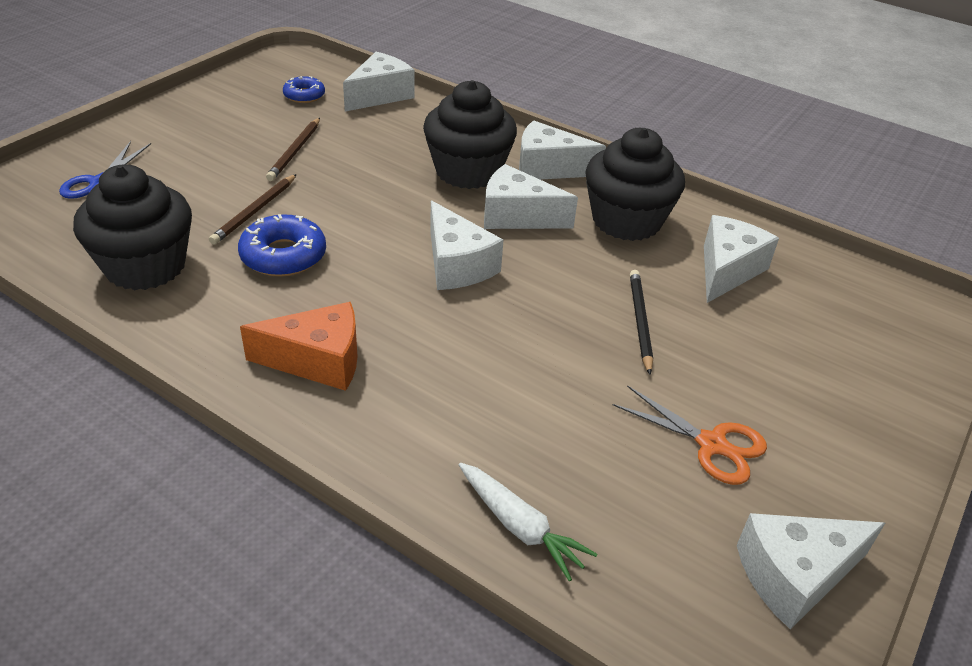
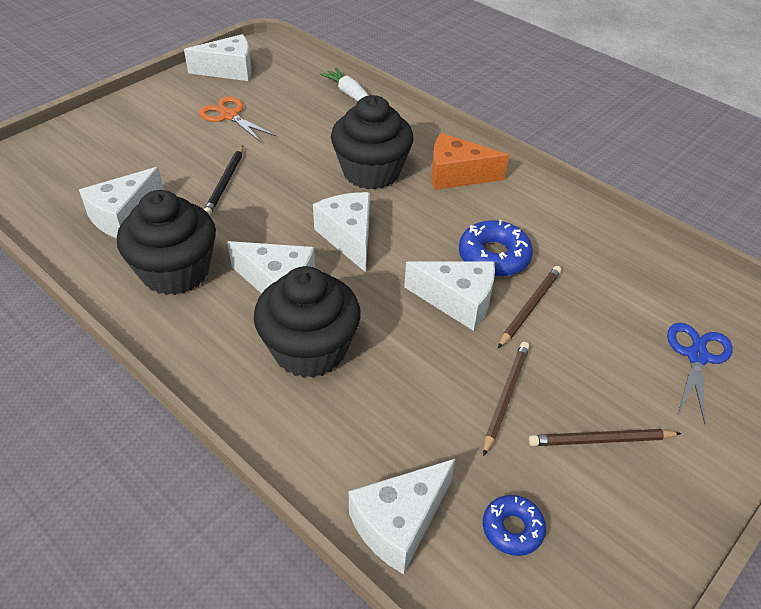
camera: 170 degrees left, 5 degrees up
(145, 266) = (604, 255): black cupcake -> black cupcake (371, 172)
(223, 132) = (601, 440): none -> brown pencil
(548, 168) = (217, 349): white cheese -> white cheese (458, 301)

